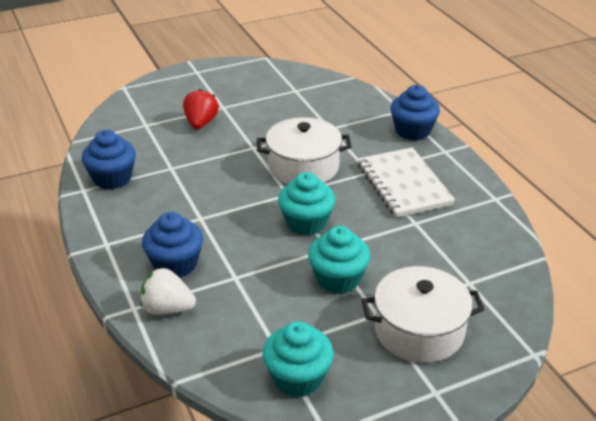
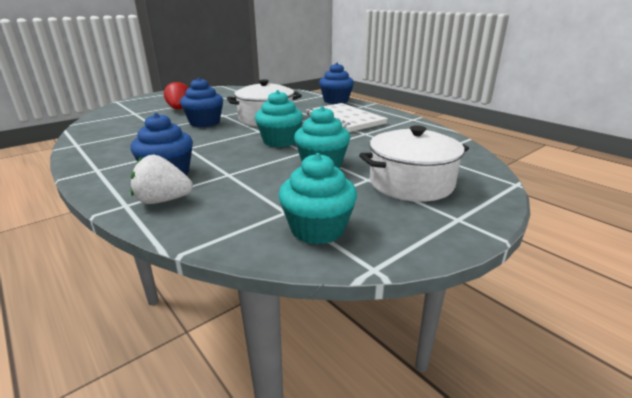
camera: 15 degrees left, 10 degrees down
(112, 178) = (105, 137): blue cupcake -> blue cupcake (205, 123)

